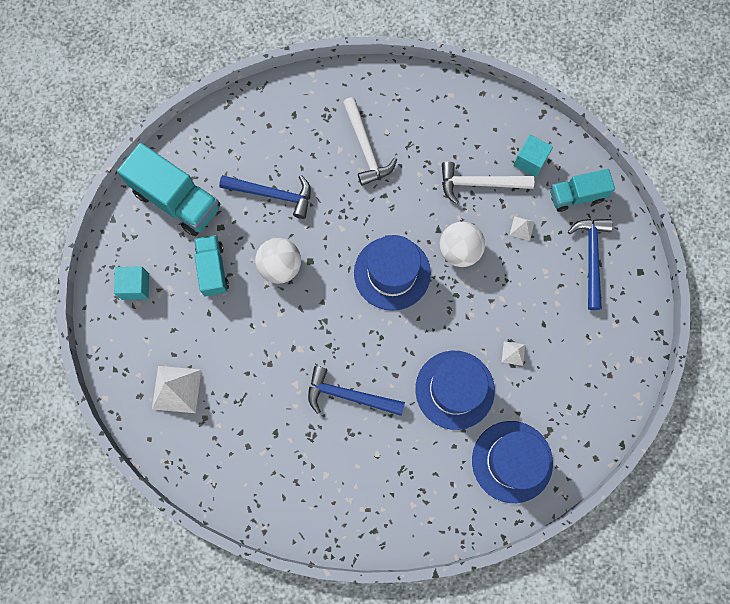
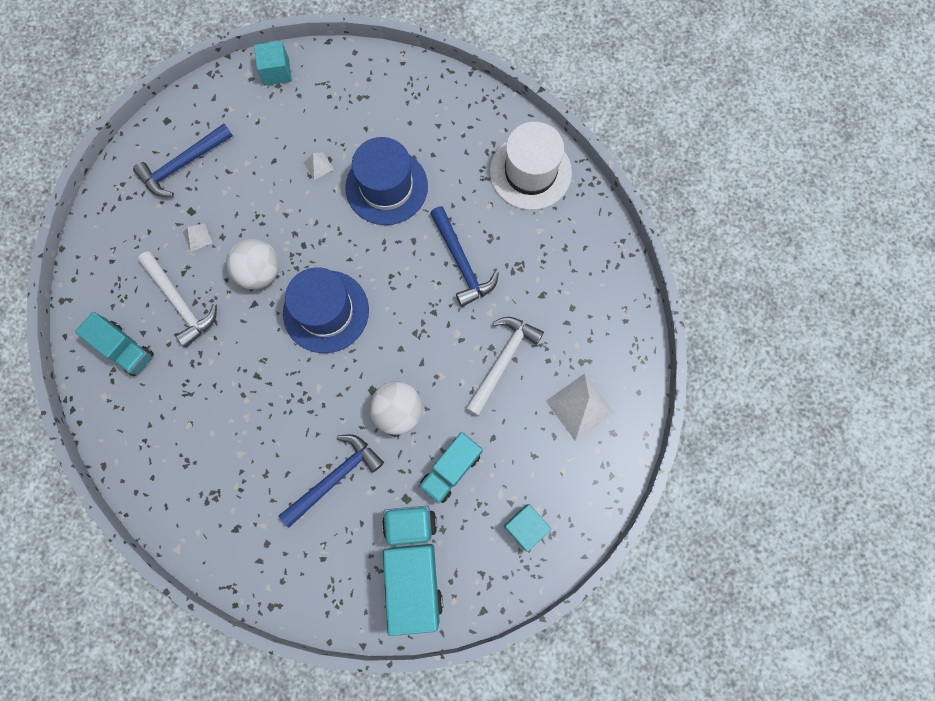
camera: 130 degrees left, 0 degrees up
(273, 194) = (335, 477): blue hammer -> blue hammer turned 75 degrees clockwise
(366, 148) = (220, 430): white hammer -> white hammer (502, 361)
(377, 510) = (530, 172): none -> white hat
(512, 461) = (408, 106): blue hat -> none
(530, 161) = (124, 276): turquoise cube -> turquoise cube (276, 72)
(576, 196) = (130, 215): turquoise truck -> turquoise truck (124, 349)

